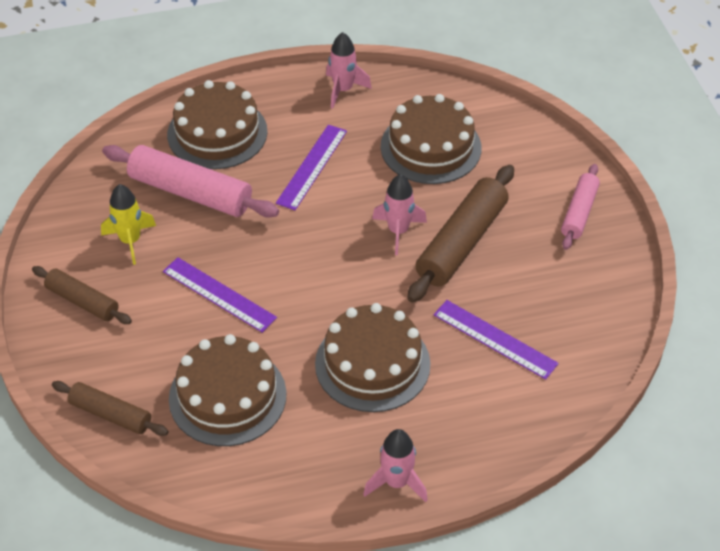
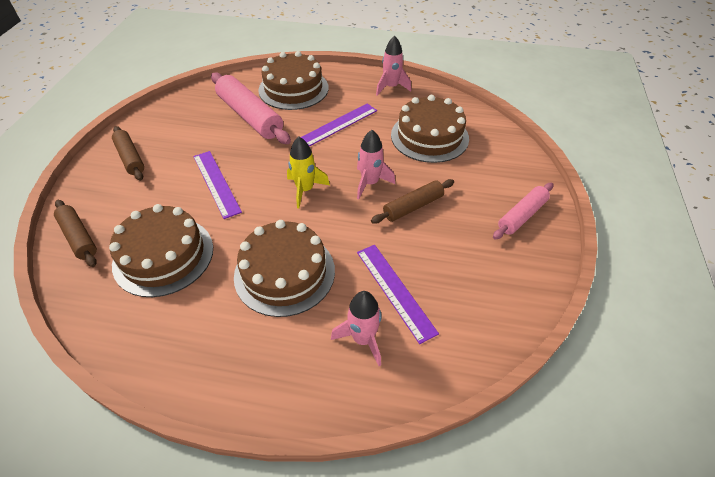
camera: 25 degrees right, 0 degrees up
(130, 241) = (190, 132): yellow rocket -> yellow rocket (305, 190)
(396, 482) = (232, 385): pink rocket -> pink rocket (363, 339)
(461, 243) = (413, 207): brown rolling pin -> brown rolling pin, size x0.59

